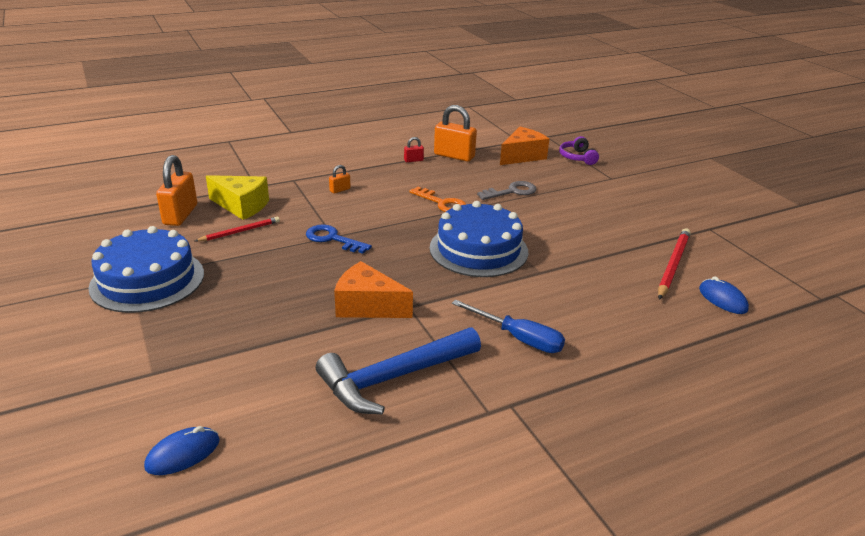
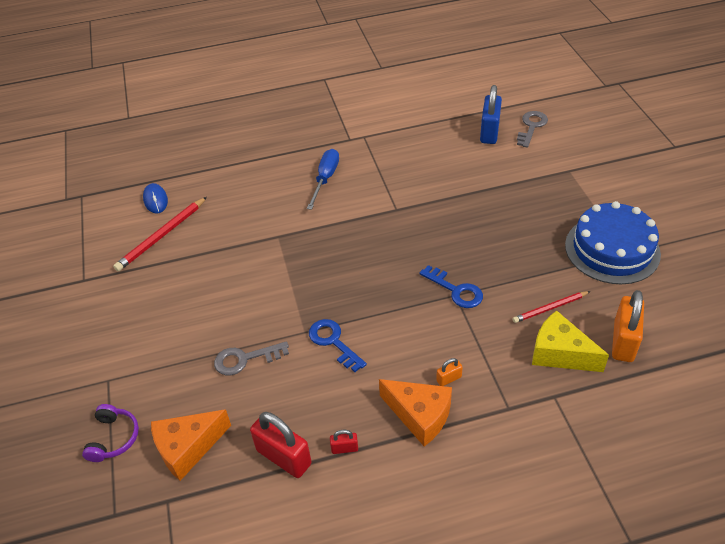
camera: 165 degrees left, 15 degrees up
(183, 454) = (531, 126): blue mouse -> grey key
(266, 435) = (489, 132): none -> blue padlock
(367, 306) = (427, 211): orange cheese -> orange cheese (420, 416)
(394, 377) = (415, 158): blue hammer -> none
(442, 203) = (333, 342): orange key -> blue key
(454, 156) = (284, 457): orange padlock -> red padlock
(478, 249) = (320, 266): blue cake -> none
(518, 338) = (325, 179): blue screwdriver -> blue screwdriver turned 60 degrees clockwise

